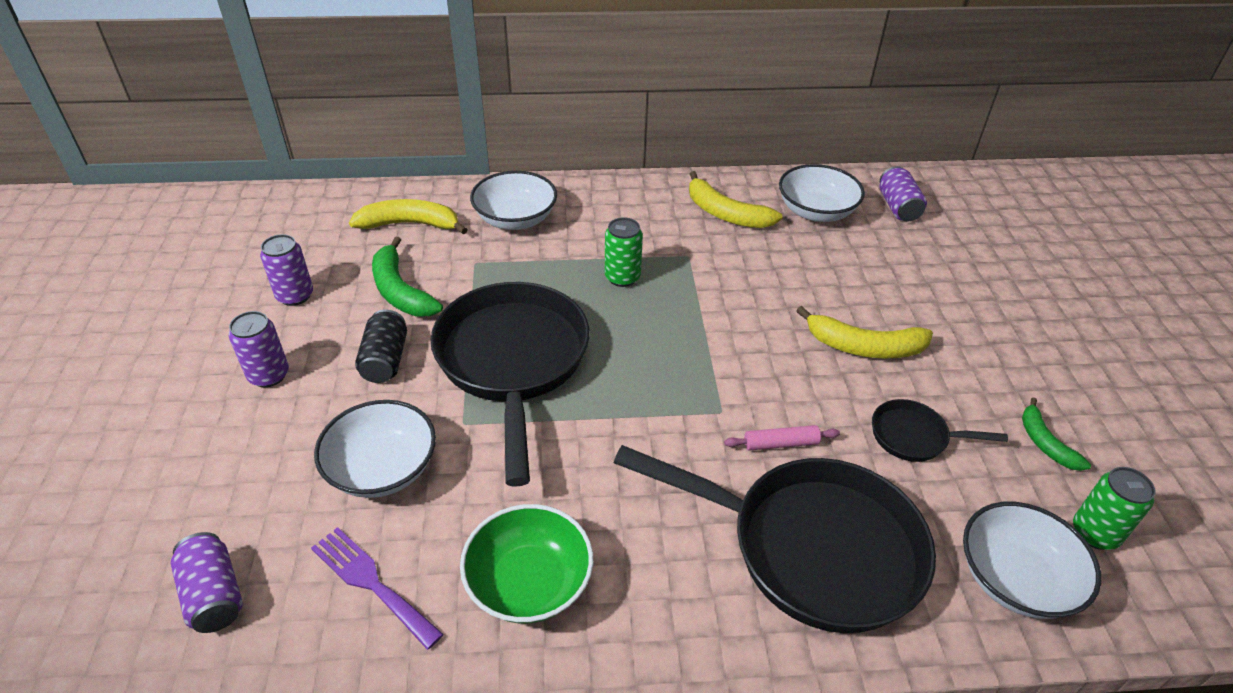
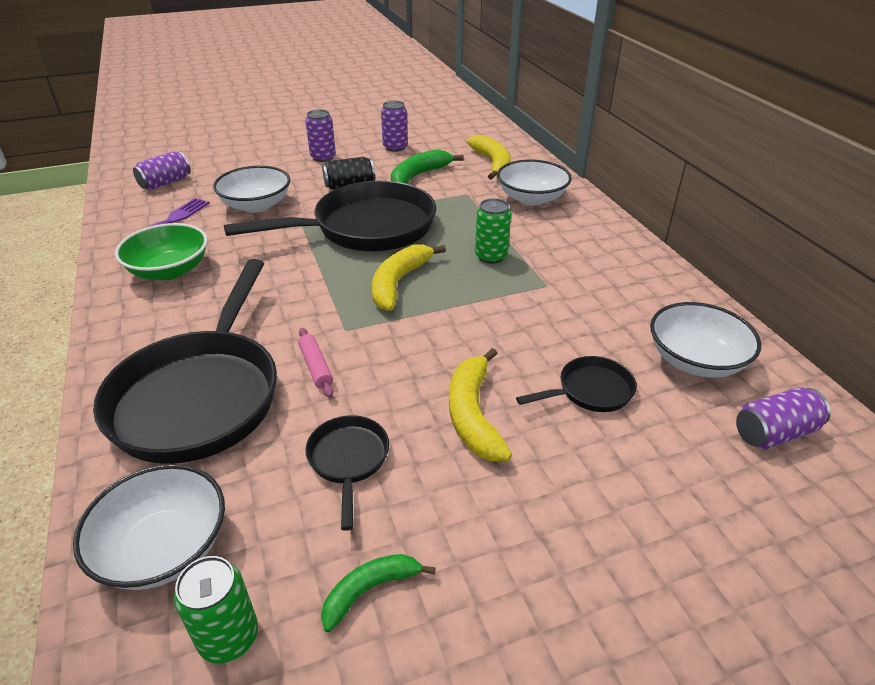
camera: 75 degrees right, 5 degrees down
(725, 213) = (633, 298): yellow banana -> yellow banana (398, 282)
(844, 274) = (590, 391): none -> black pan

